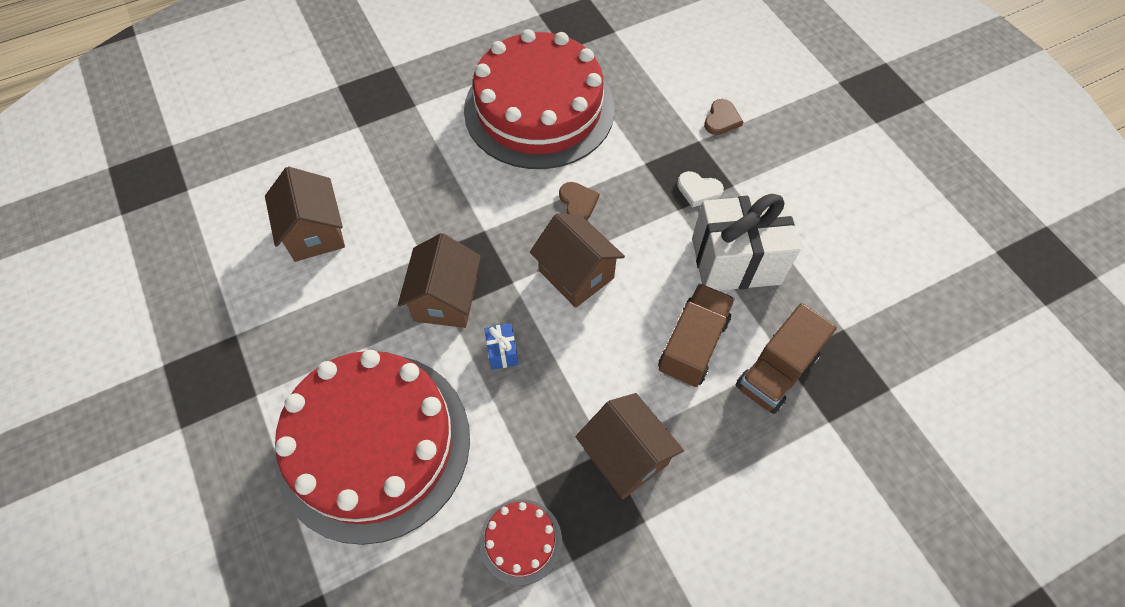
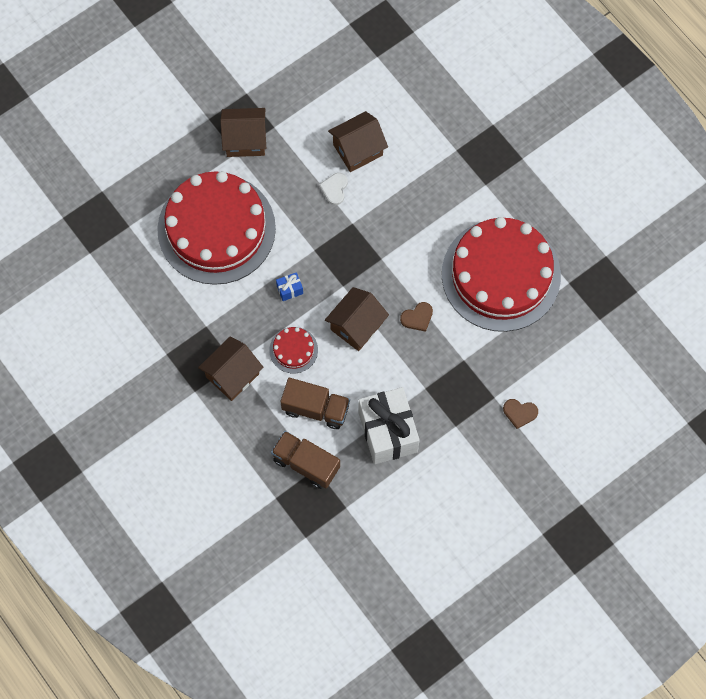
camera: 80 degrees right, 10 degrees up
(445, 299) = (322, 246): brown house -> brown house (245, 140)
(520, 541) = (173, 324): red cake -> red cake (293, 350)
(698, 190) = (445, 401): white heart -> white heart (334, 189)

